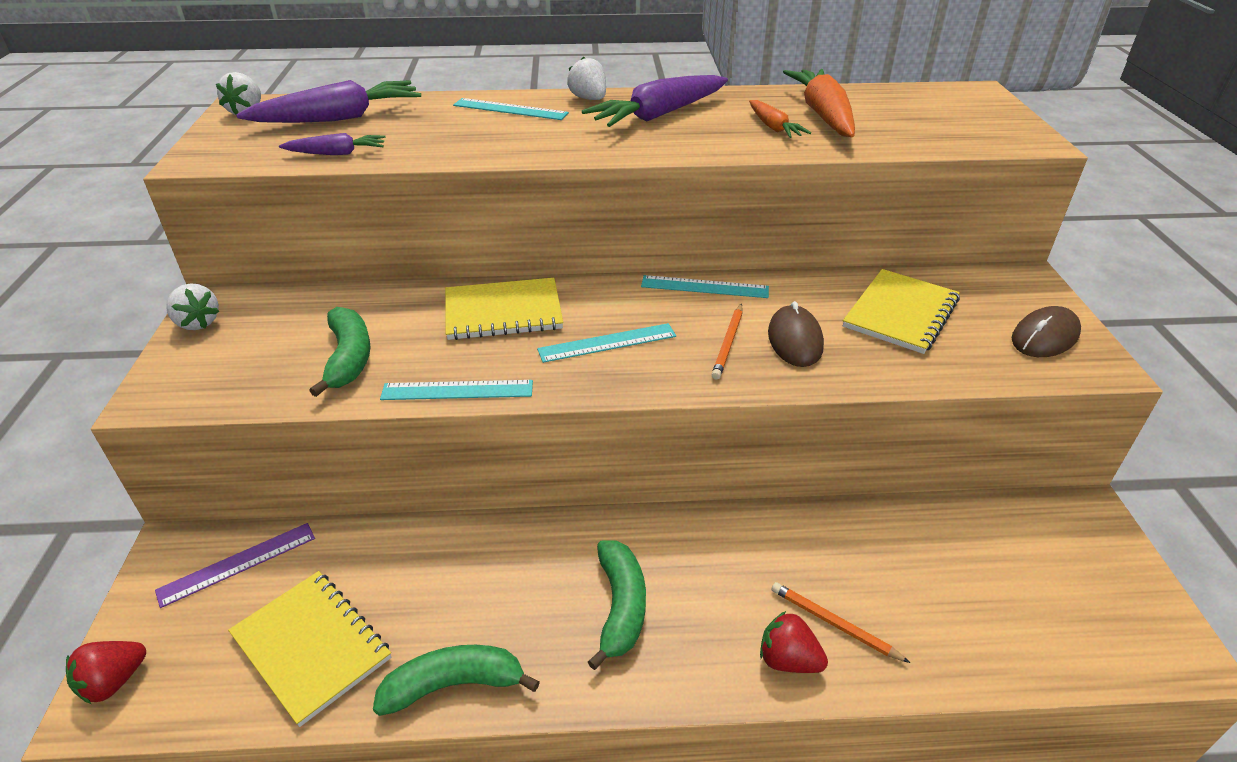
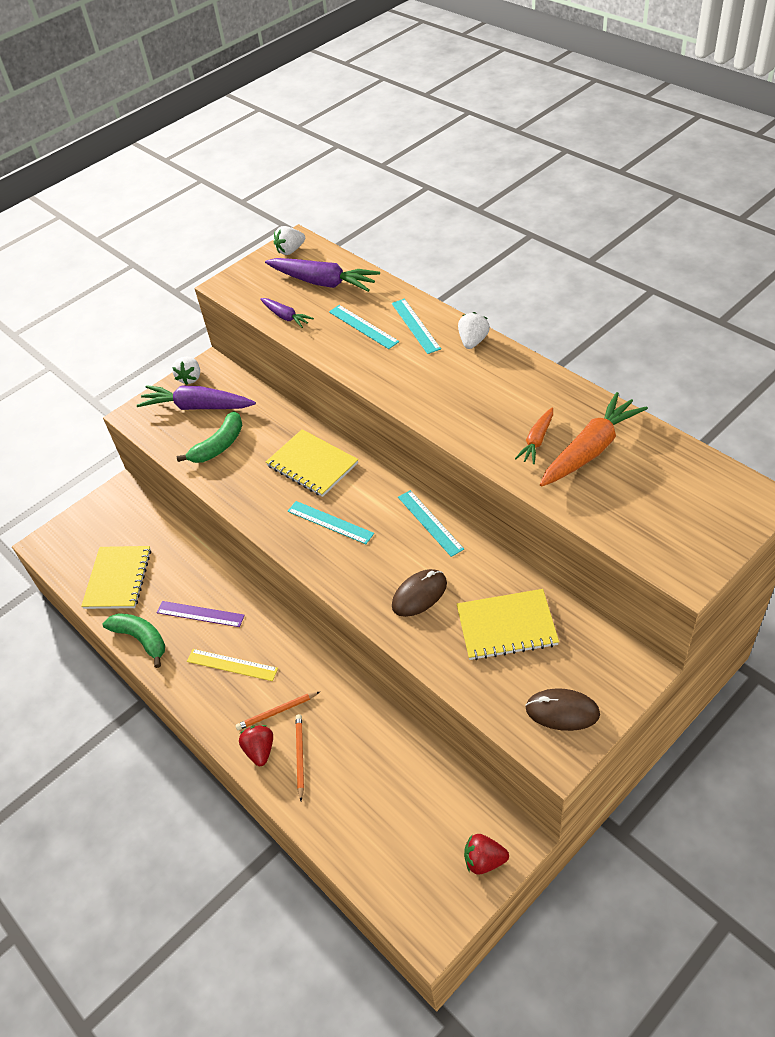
camera: 55 degrees right, 10 degrees up
(114, 682) = (55, 538): red strawberry -> red strawberry (484, 860)
(237, 564) = (133, 517): purple ruler -> purple ruler (200, 614)
(457, 390) = (235, 500): turquoise ruler -> turquoise ruler (363, 326)
(620, 607) = (232, 664): green banana -> yellow ruler
(658, 115) = (487, 383): purple carrot -> purple carrot (197, 407)
(728, 343) = (384, 569): orange pencil -> orange pencil (277, 712)

